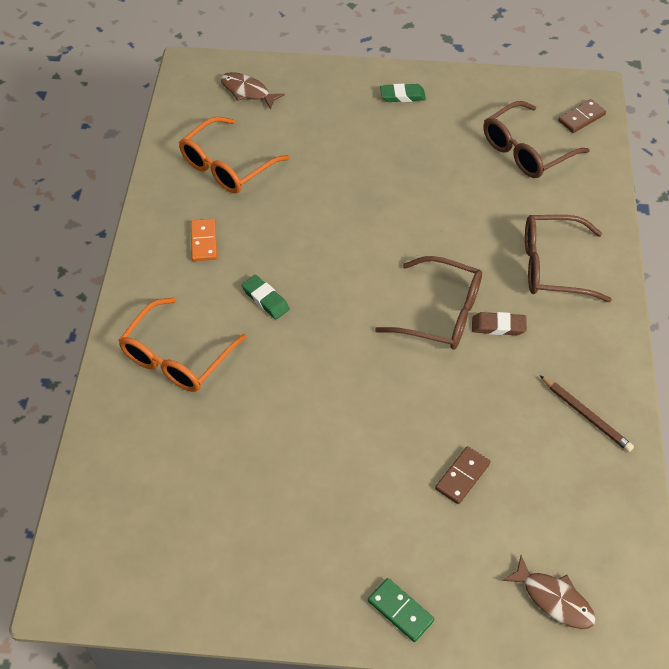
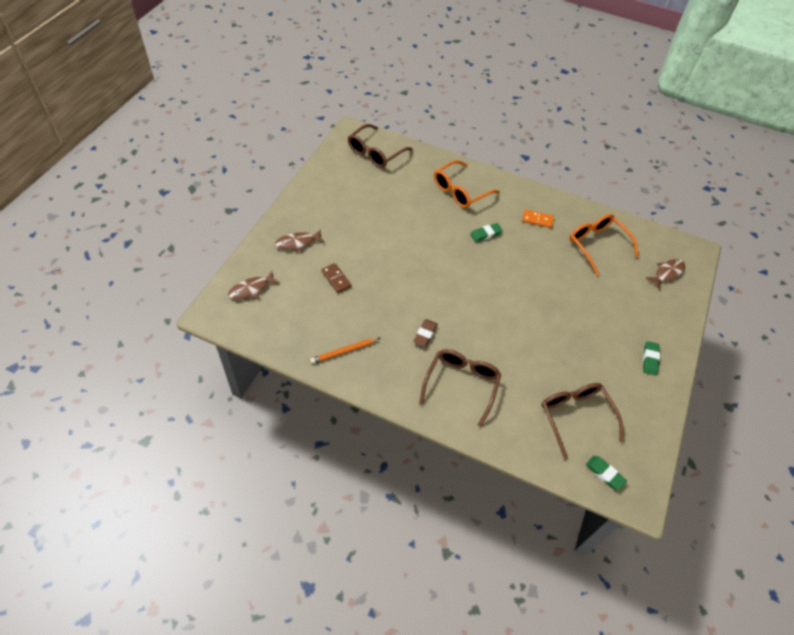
camera: 105 degrees right, 0 degrees up
(177, 357) = (460, 191): orange glasses -> orange glasses turned 90 degrees counterclockwise
(400, 610) = (281, 230): green domino -> none
(416, 569) = (297, 243): none -> brown fish
(440, 313) = (446, 309): brown glasses -> brown glasses (375, 153)
(581, 118) = (604, 474): brown domino -> green eraser
(586, 415) = (344, 351): brown pencil -> orange pencil

